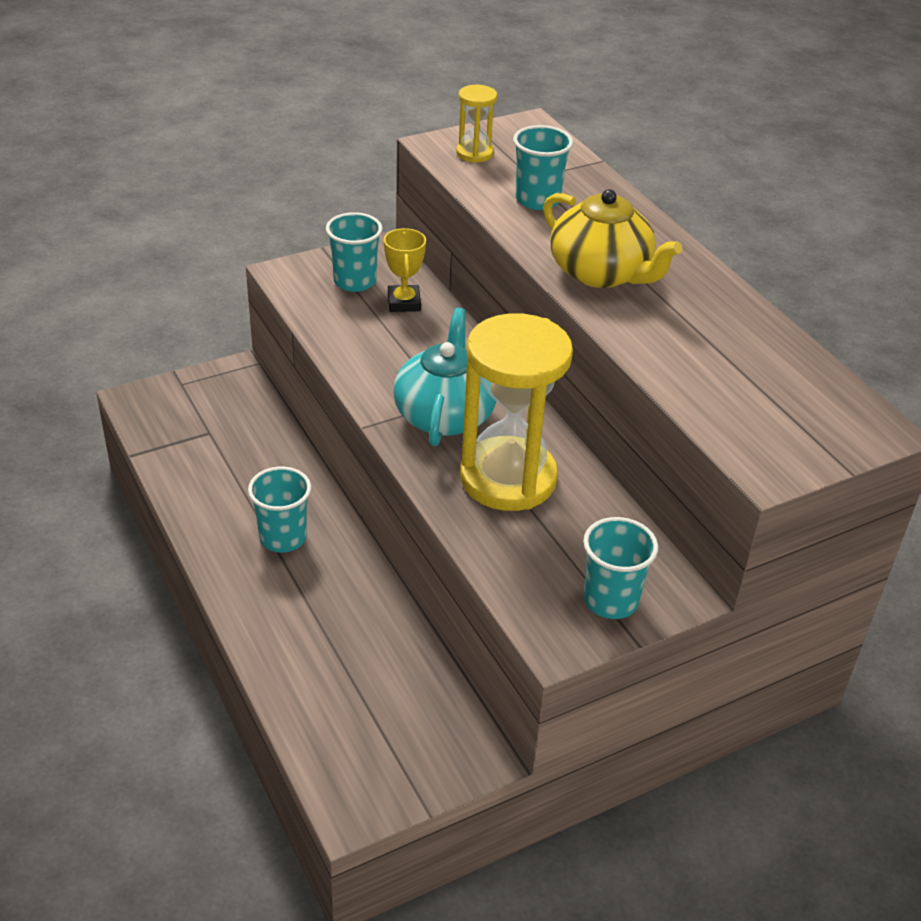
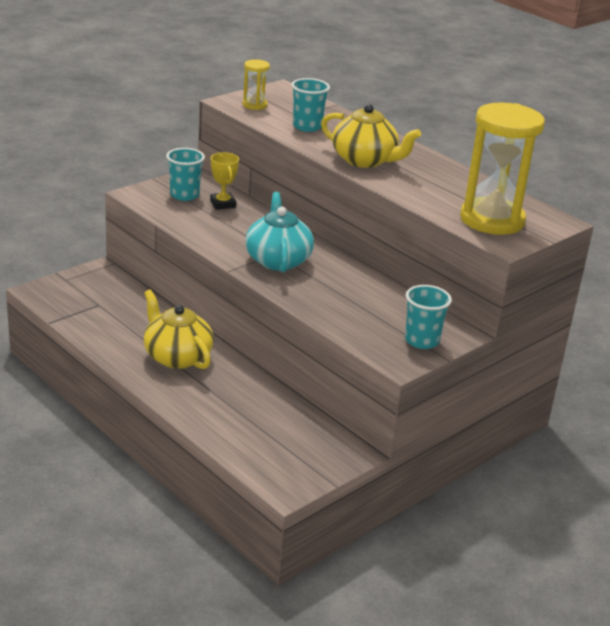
camera: 15 degrees left, 10 degrees down
(283, 538) = (177, 356): turquoise cup -> yellow teapot
(508, 478) = (333, 288): yellow hourglass -> yellow hourglass (492, 220)

